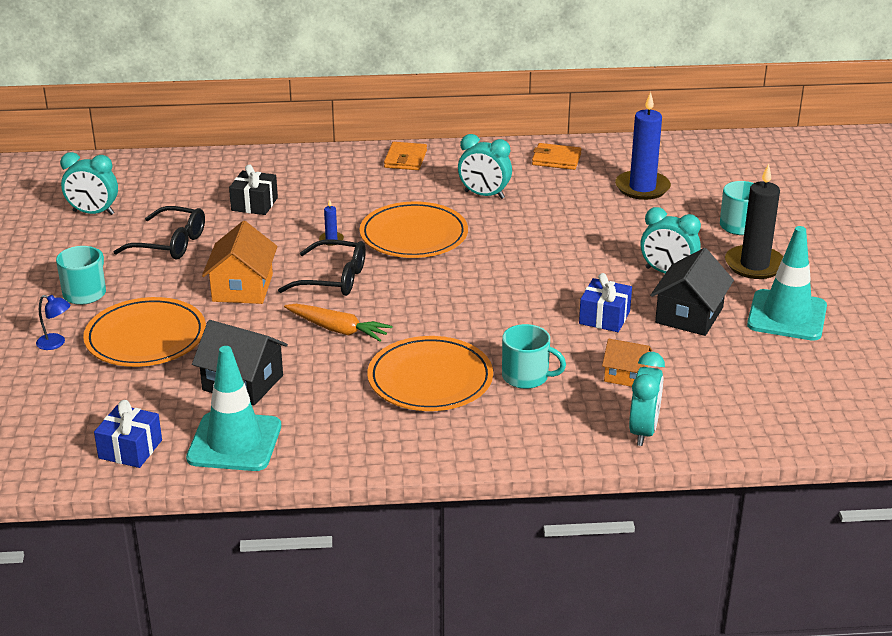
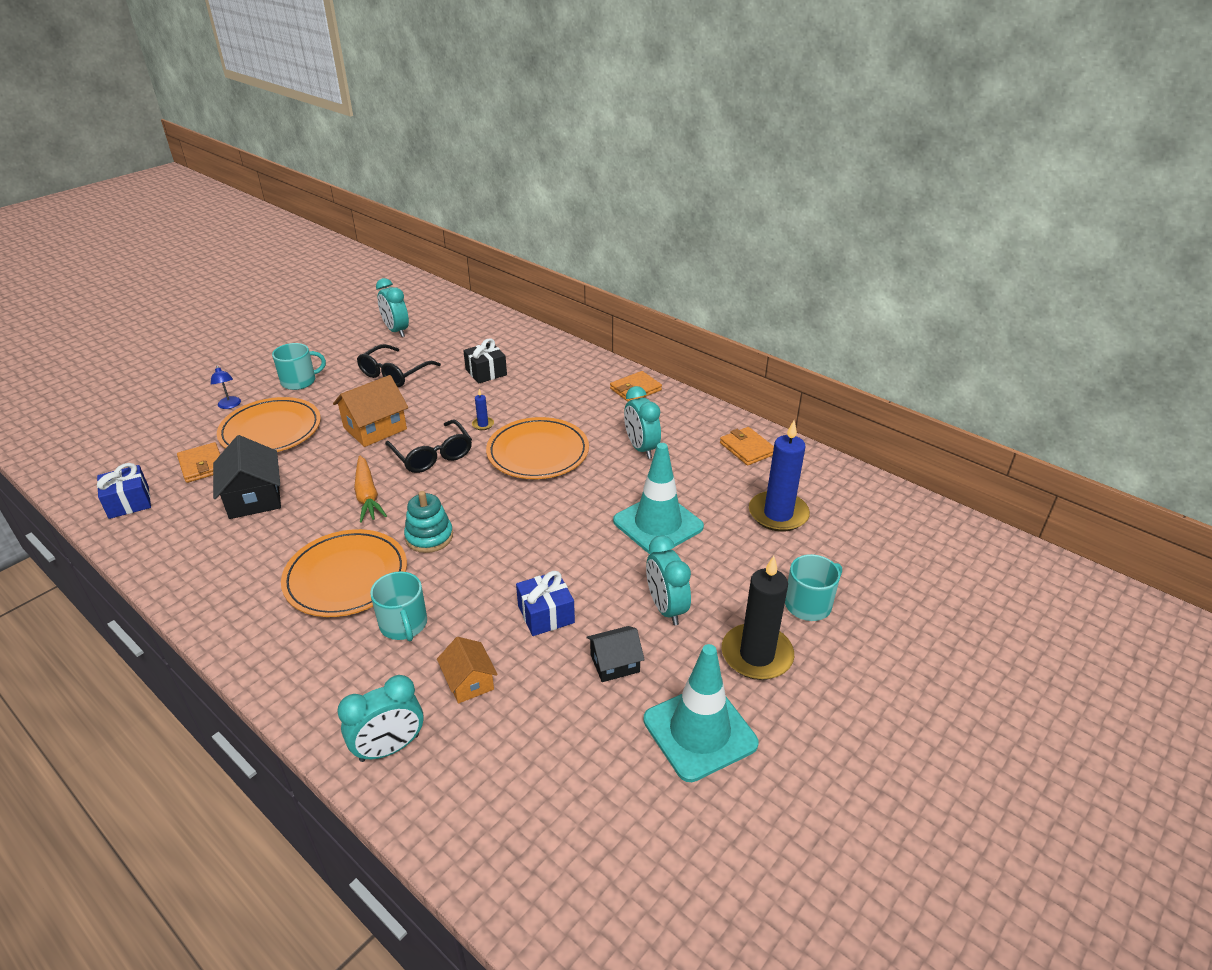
camera: 45 degrees right, 5 degrees up
(138, 392) = (202, 465): none -> orange wallet
(169, 243) = (395, 373): black glasses -> black glasses turned 60 degrees clockwise
(234, 442) = (174, 538): turquoise traffic cone -> turquoise traffic cone (658, 524)
(441, 325) = (429, 537): none -> turquoise stacking toy
(689, 315) = (615, 663): black house -> black house, size x0.61

